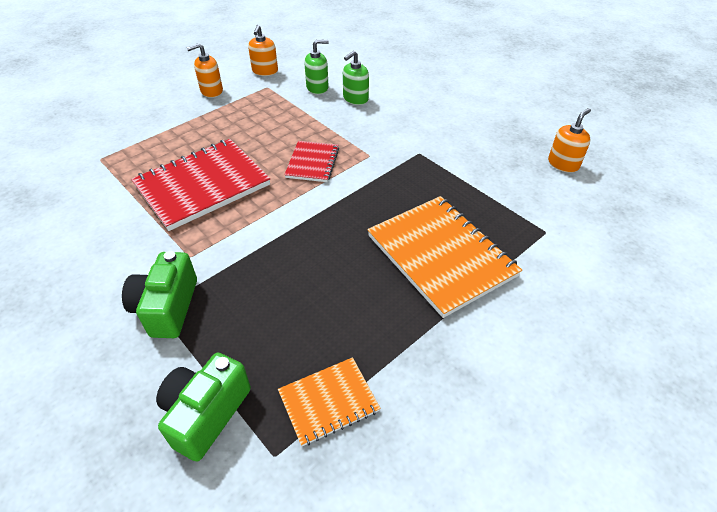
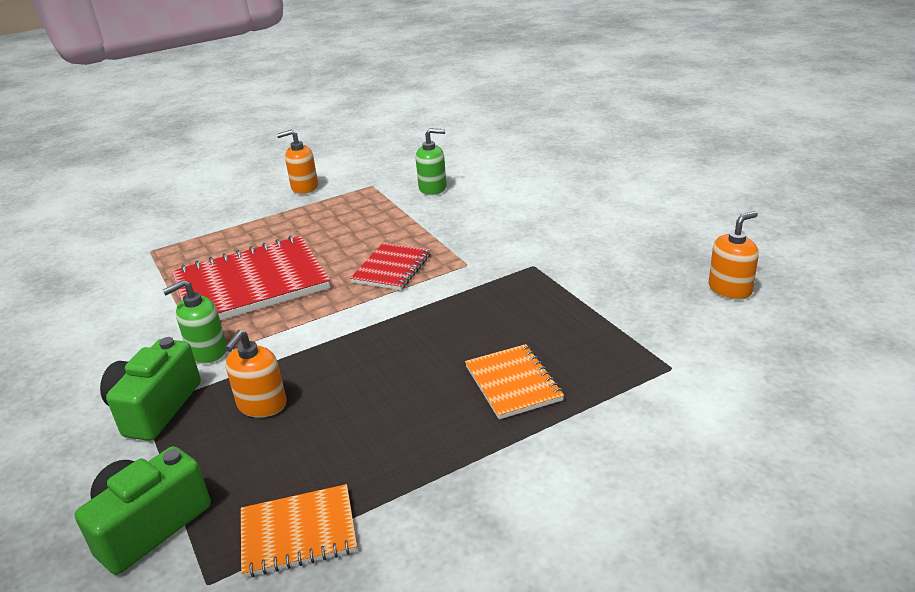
camera: 15 degrees right, 15 degrees down
(265, 71) = (376, 169): orange soap dispenser -> orange soap dispenser (262, 405)
(355, 99) = (475, 202): green soap dispenser -> green soap dispenser (207, 351)
(441, 256) = (513, 383): orange notebook -> orange notebook, size x0.53

